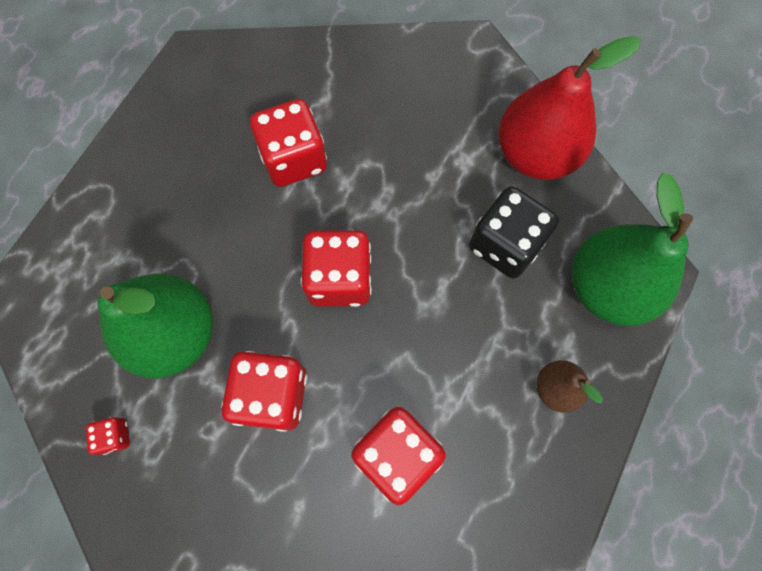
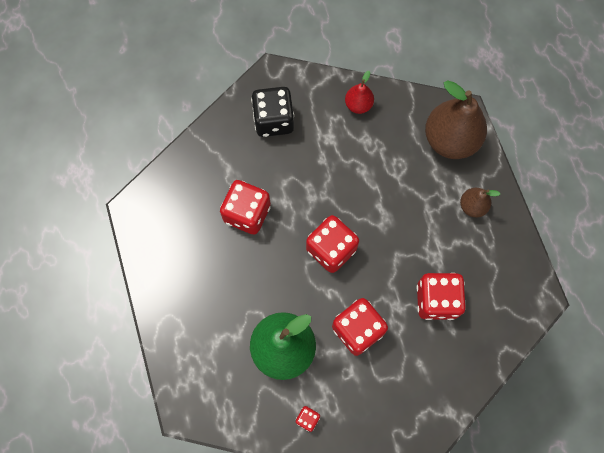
camera: 45 degrees left, 0 degrees up
(505, 245) = (388, 162): black dice -> black dice (273, 120)
(535, 154) = (358, 105): red pear -> red pear, size x0.50
(607, 287) = (450, 140): green pear -> brown pear

